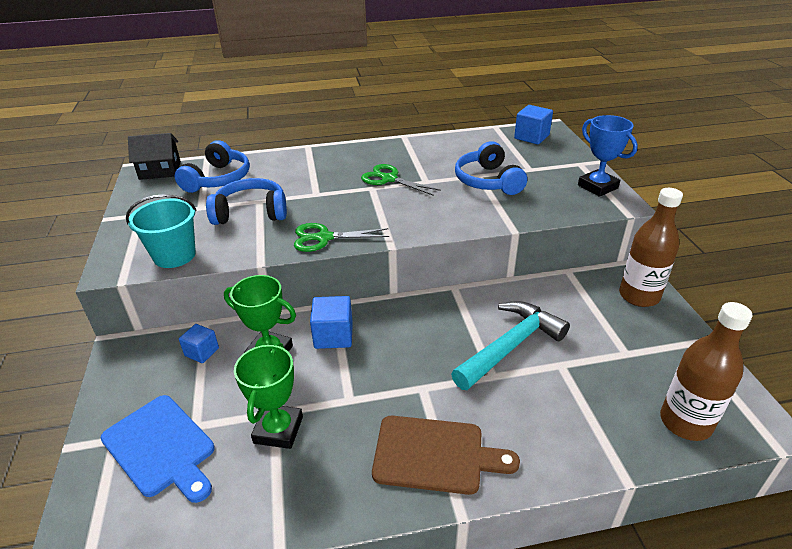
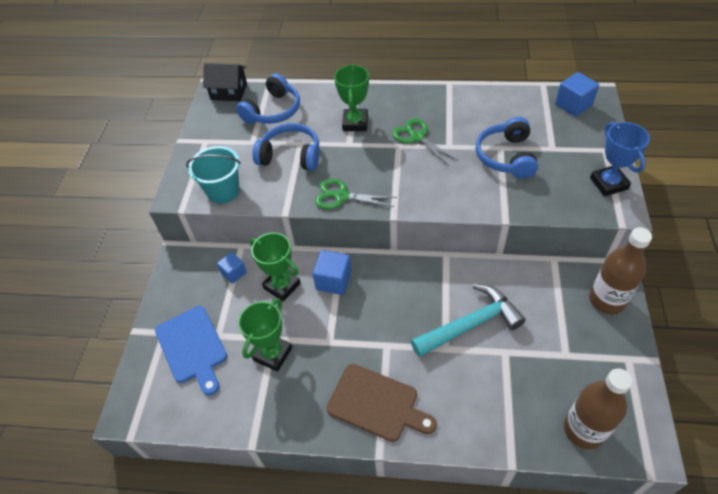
camera: 20 degrees right, 15 degrees up
(316, 177) = (355, 123): none -> green trophy

